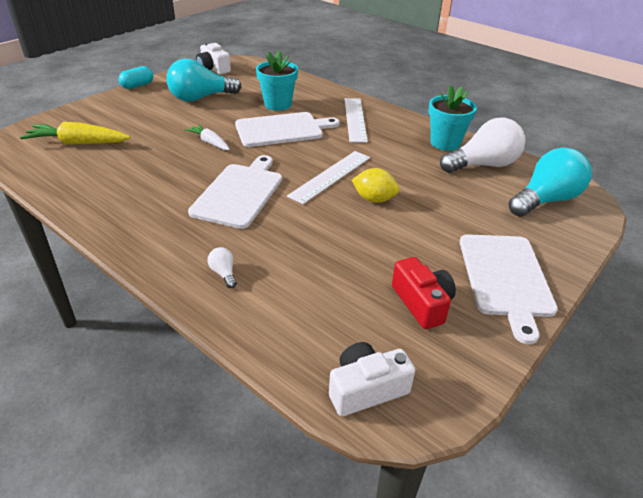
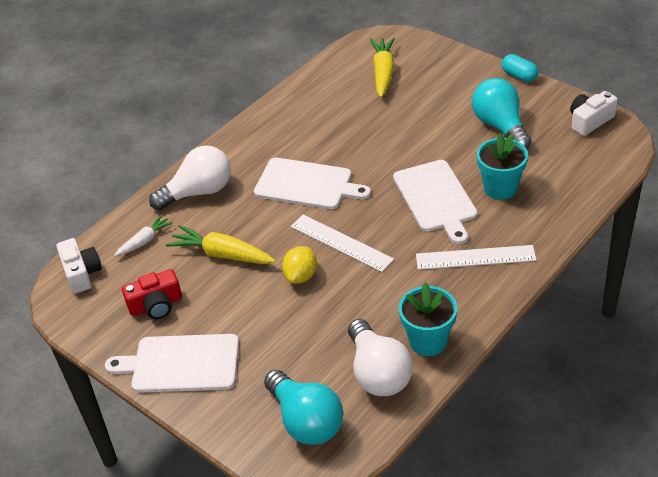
camera: 95 degrees right, 5 degrees up
(210, 142) = (397, 151): white carrot -> white carrot (145, 241)
(224, 273) = (198, 192): white light bulb -> white light bulb, size x2.48
(339, 251) = (222, 254): none -> yellow carrot

